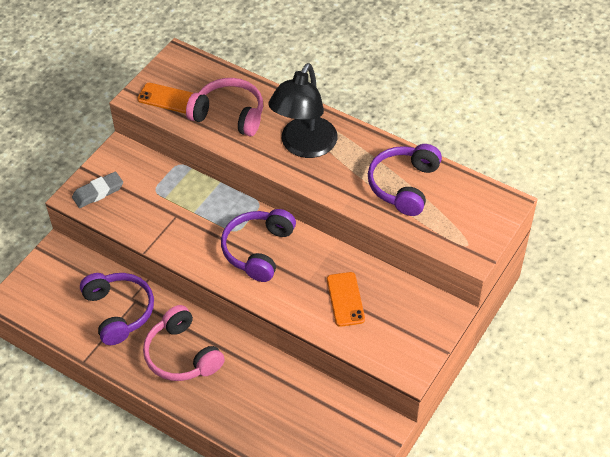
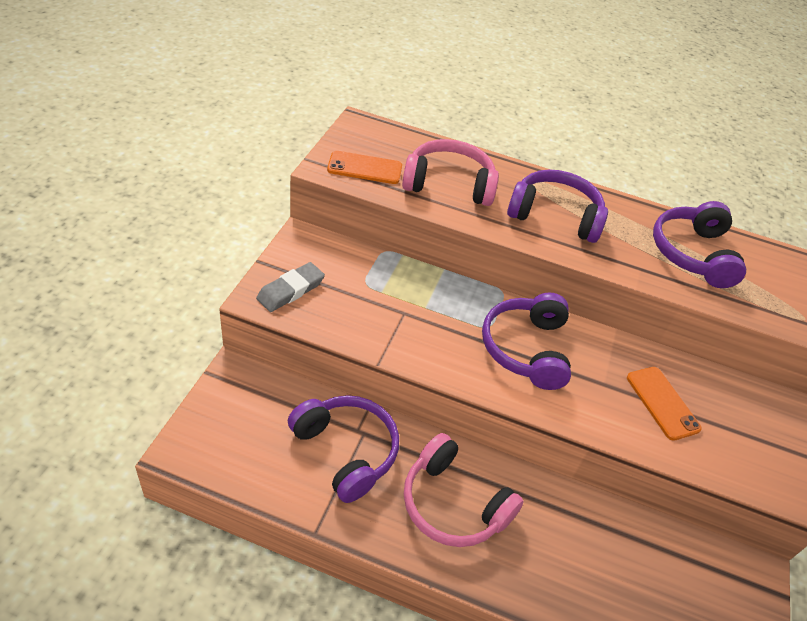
camera: 20 degrees left, 5 degrees down
(304, 146) = (555, 215): black lamp -> purple headphones

